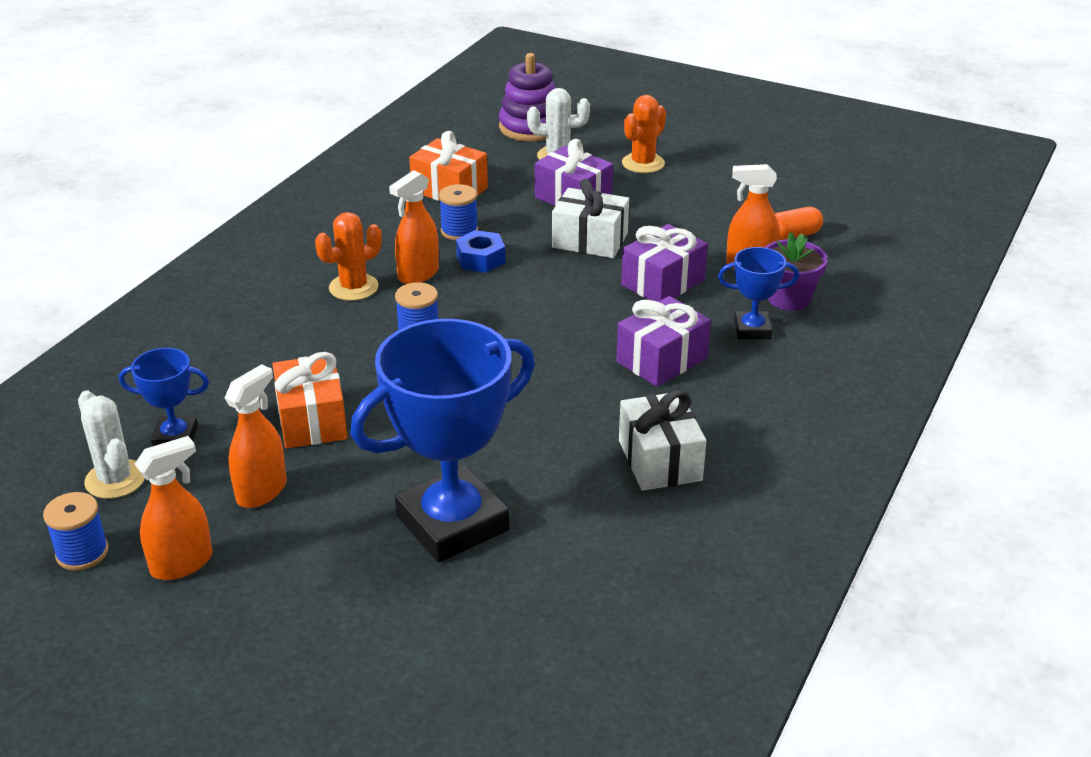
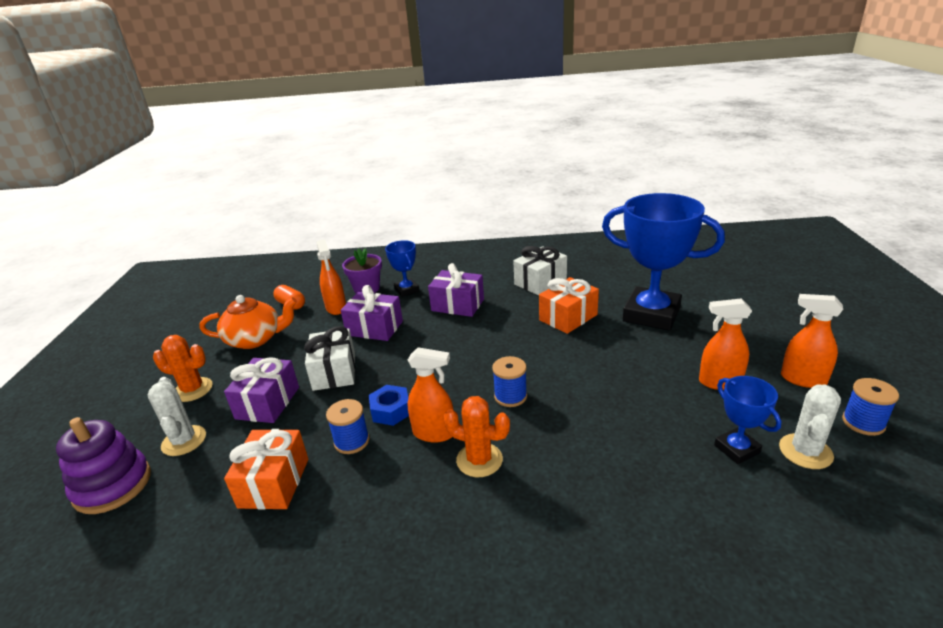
camera: 115 degrees left, 5 degrees down
(312, 420) = (643, 396): orange gift -> orange gift (568, 317)
(718, 203) = (255, 339): none -> orange teapot

